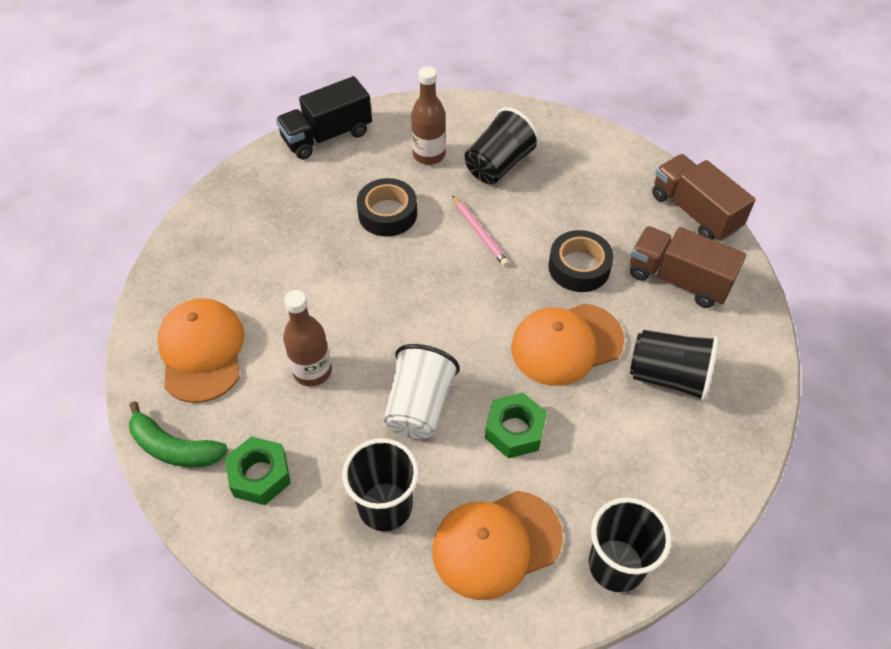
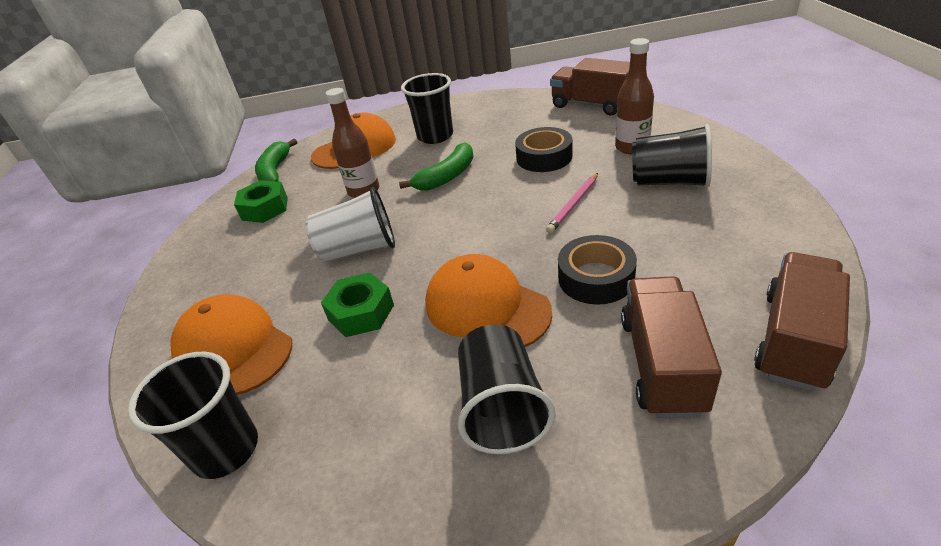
camera: 70 degrees right, 15 degrees down
(327, 136) = (592, 105): black truck -> brown truck
(351, 295) = (447, 176): none -> green banana
(385, 506) = (255, 271): black cup -> black cup (435, 136)

